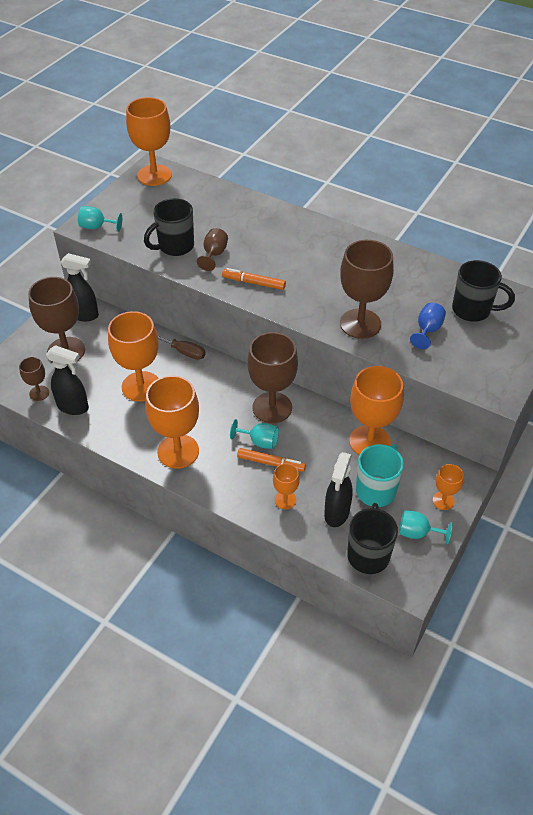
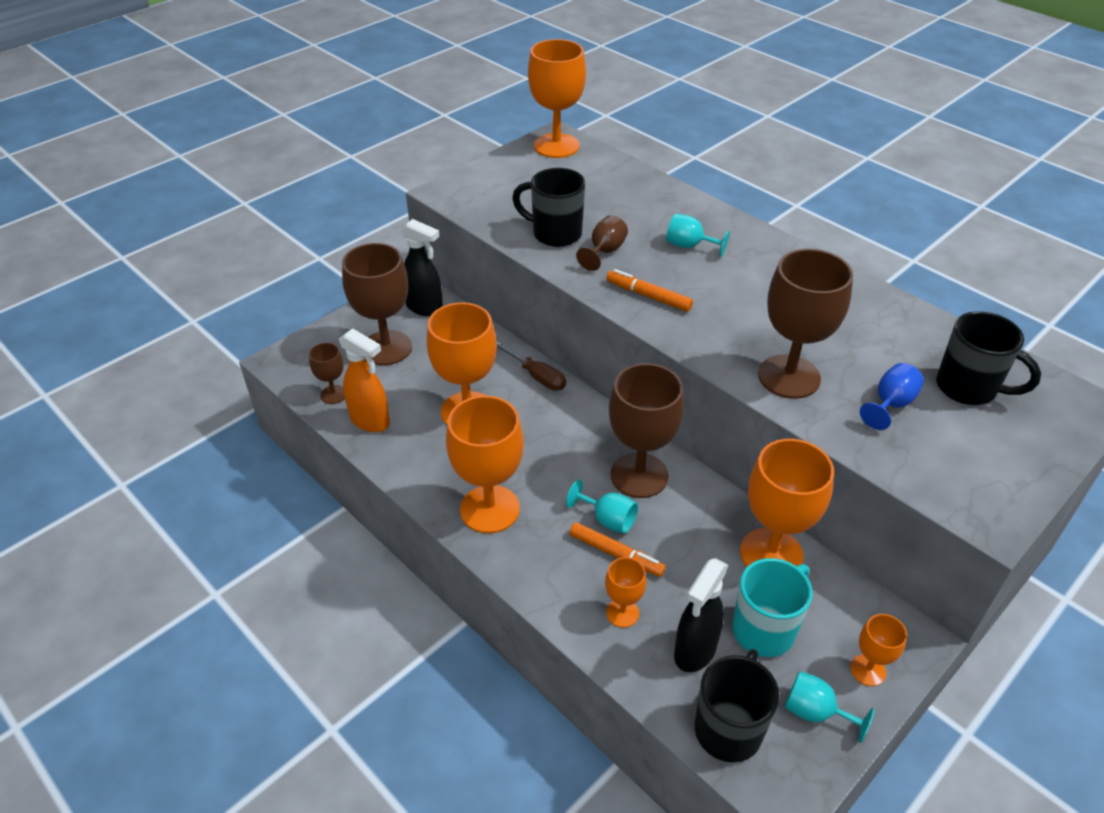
camera: 15 degrees right, 5 degrees down
(73, 407) = (370, 421): black spray bottle -> orange spray bottle
(97, 227) = (462, 195): turquoise goblet -> turquoise goblet (689, 246)
(175, 247) = (555, 234): black mug -> black mug turned 45 degrees clockwise

